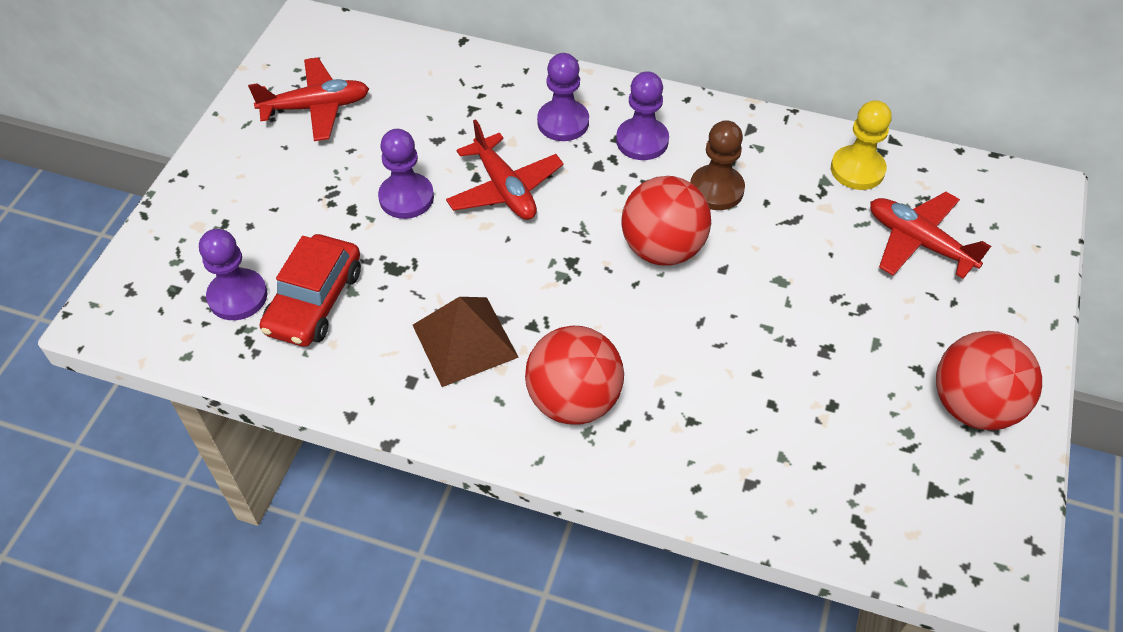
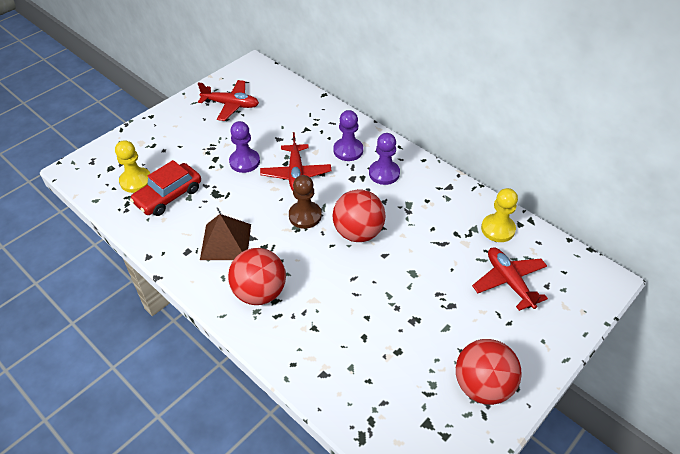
camera: 25 degrees right, 5 degrees down
(237, 296) = (136, 181): purple pawn -> yellow pawn
(716, 189) = (408, 212): brown pawn -> brown pawn (305, 216)

